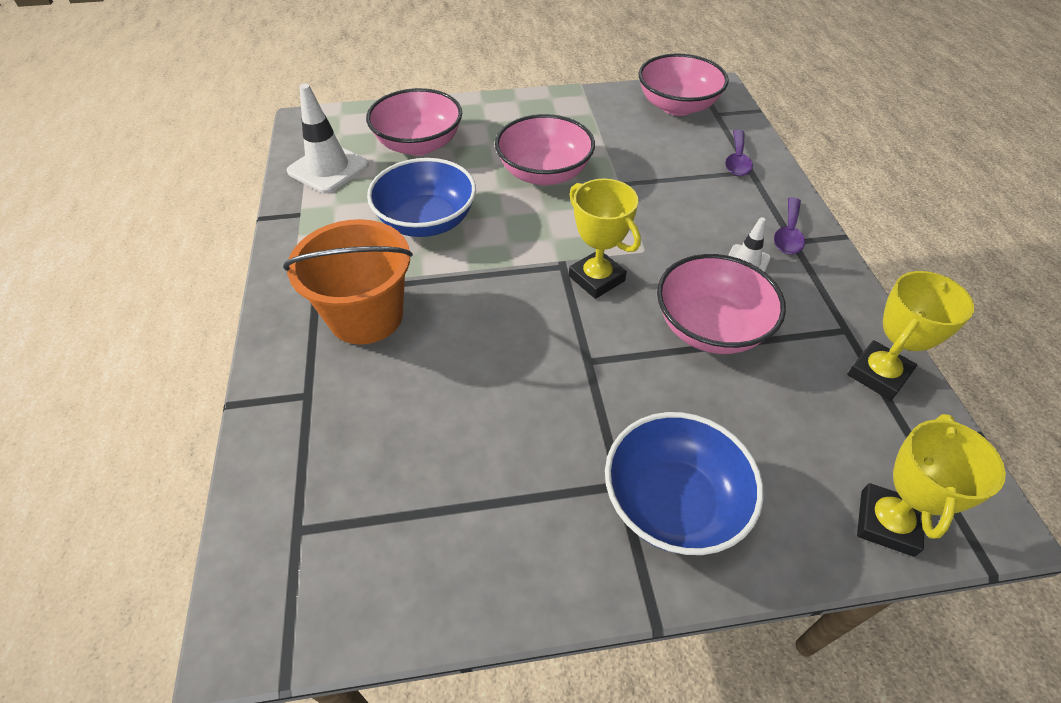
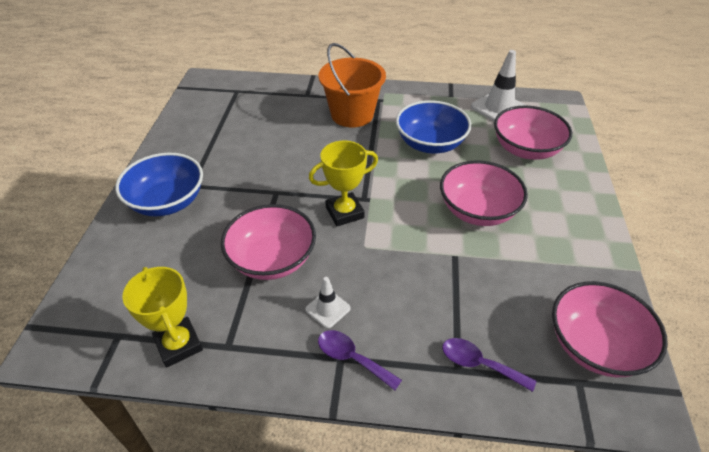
camera: 105 degrees right, 5 degrees down
(886, 523) = (89, 289): yellow trophy -> none

